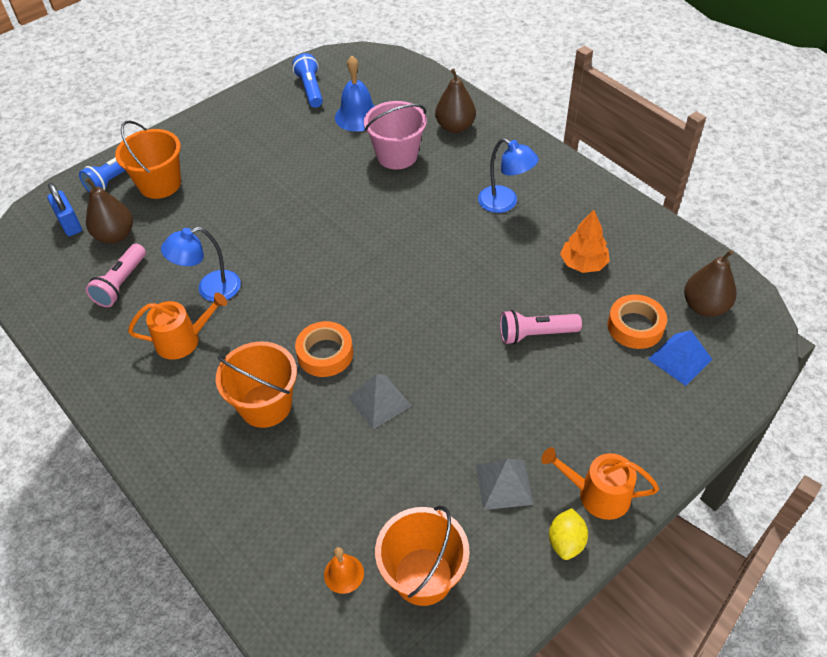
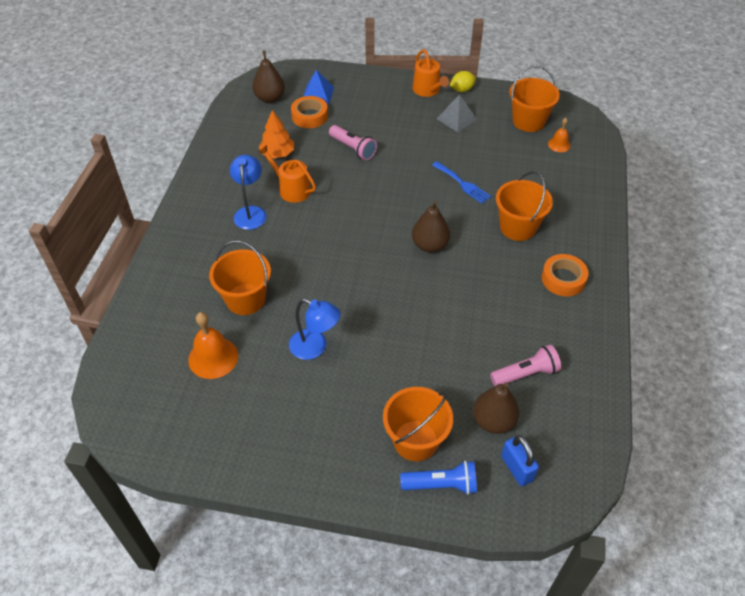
camera: 130 degrees left, 0 degrees up
(70, 224) = (517, 468): blue padlock -> blue padlock turned 45 degrees counterclockwise
(183, 340) = (524, 298): orange watering can -> orange watering can (291, 189)
(210, 289) = (475, 316): blue lamp -> blue lamp (315, 347)
(310, 89) = (197, 423): blue flashlight -> none
(325, 354) = (458, 224): orange tape -> orange tape (563, 279)
(357, 116) = (213, 357): blue bell -> orange bell
(379, 401) = (462, 184): grey pyramid -> blue fork
(397, 155) = (245, 299): pink bucket -> orange bucket
(455, 127) = (181, 283): brown pear -> brown pear (429, 245)

